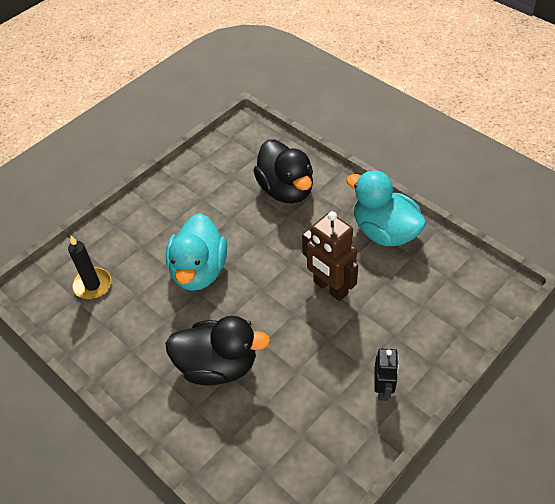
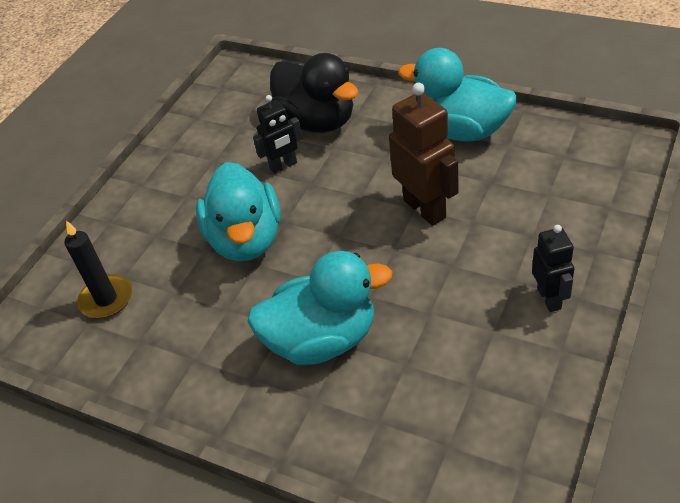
camera: 15 degrees left, 5 degrees down
(218, 365) = (322, 340): black duck -> turquoise duck
(247, 219) = (283, 166): none -> black robot
(330, 288) = (425, 208): brown robot -> brown robot turned 150 degrees counterclockwise

